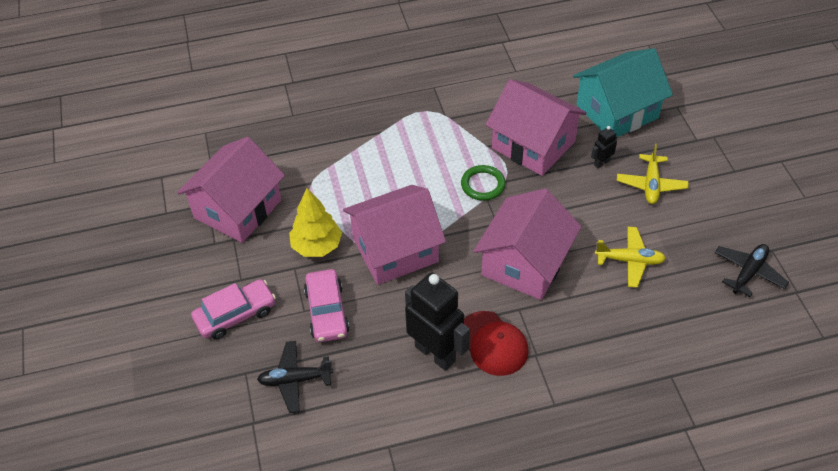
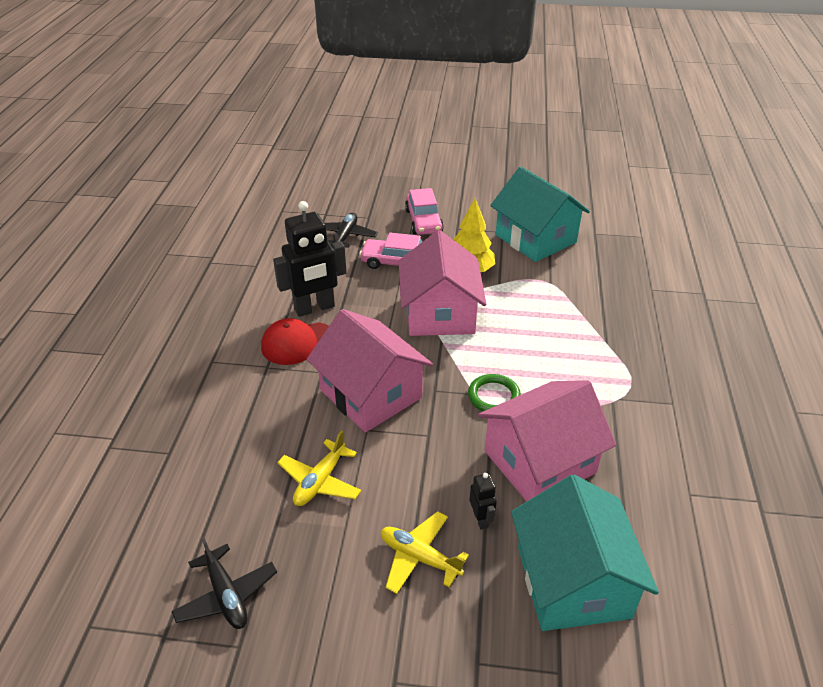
camera: 110 degrees right, 10 degrees down
(238, 209) = (535, 238): pink house -> turquoise house

